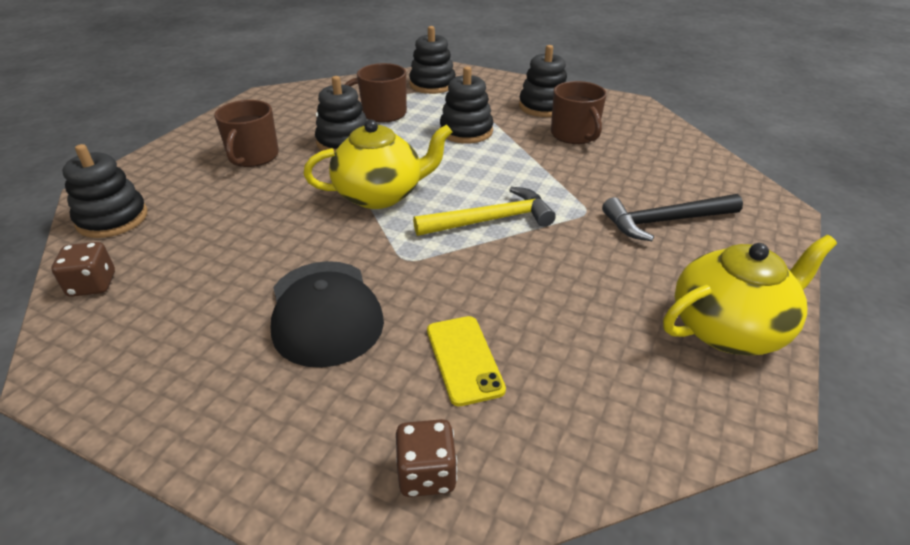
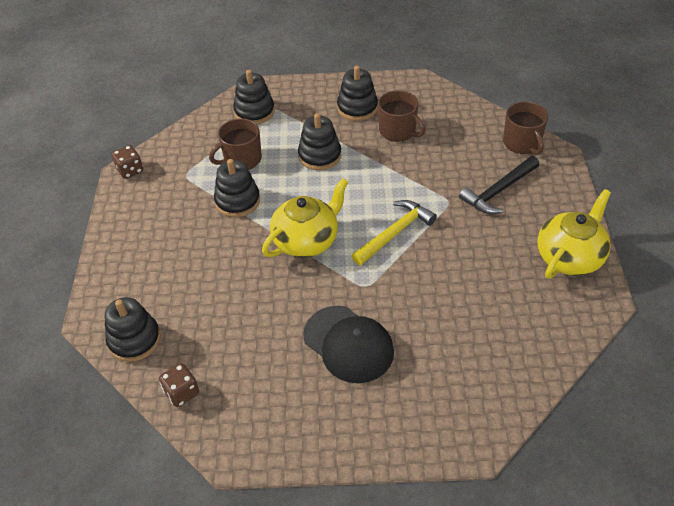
camera: 25 degrees left, 10 degrees up
(253, 156) = (181, 242): brown mug -> brown mug (522, 143)
(426, 474) = (475, 407): brown dice -> brown dice (130, 170)
(464, 359) = (449, 338): yellow phone -> none

